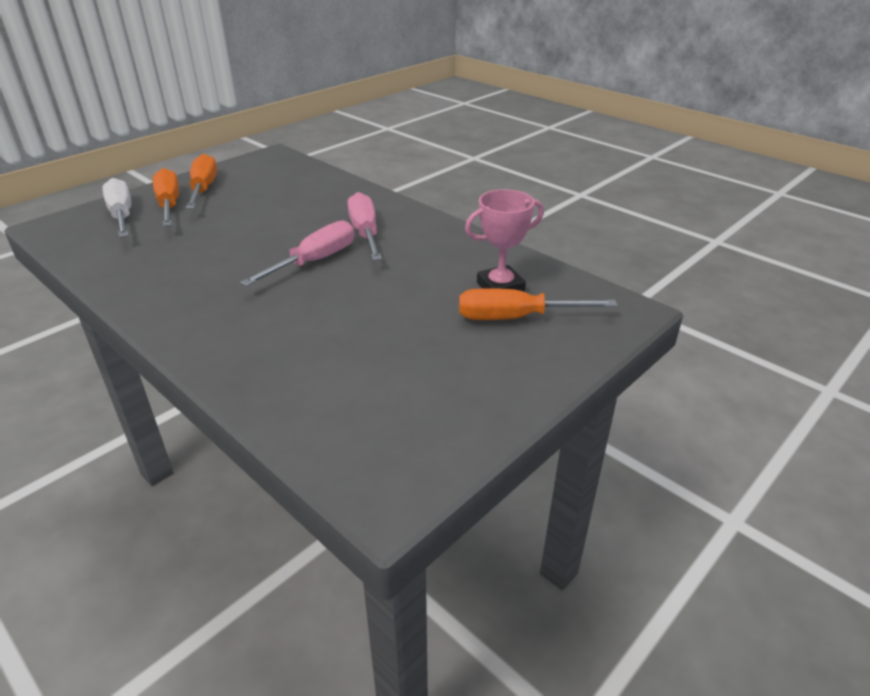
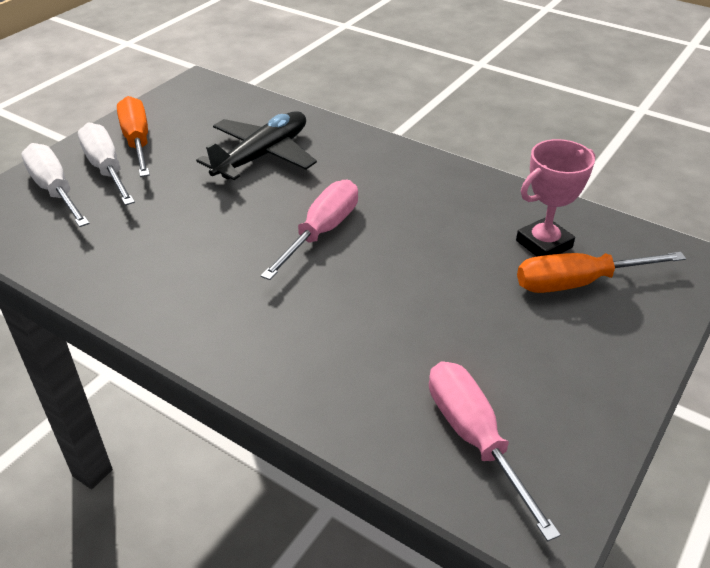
camera: 10 degrees left, 5 degrees up
(169, 205) = (106, 169): orange screwdriver -> white screwdriver
(296, 206) = (263, 155): none -> black plane
(365, 233) = (361, 186): pink screwdriver -> pink screwdriver (474, 439)

